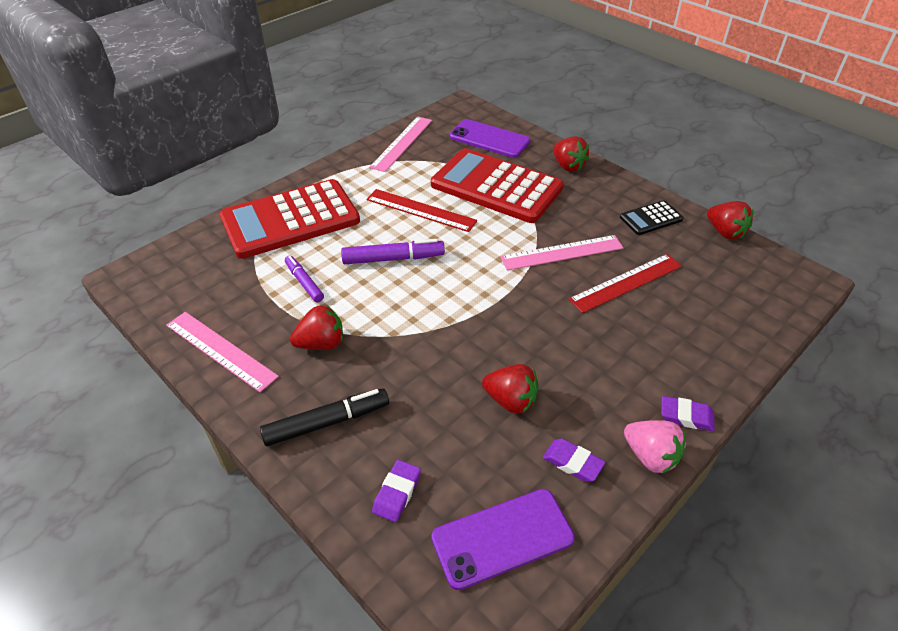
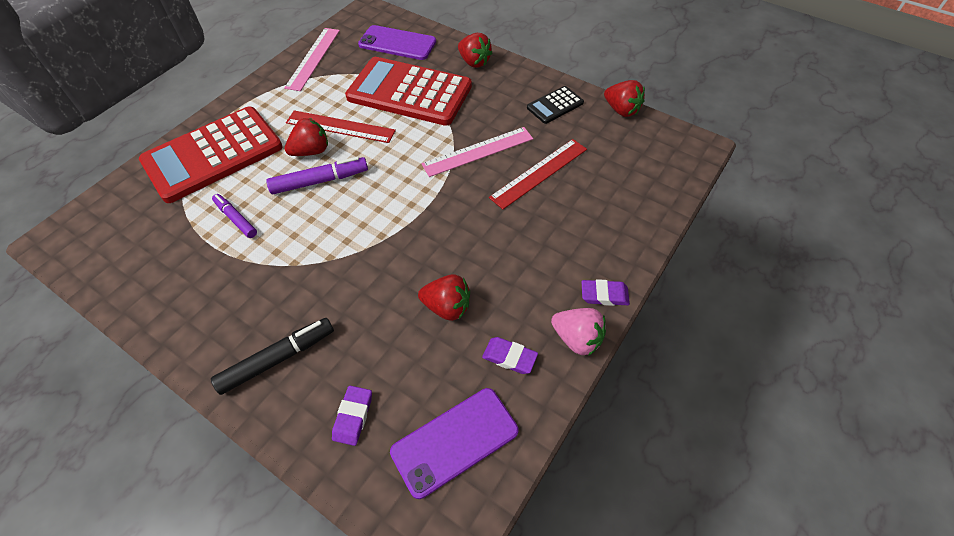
camera: 10 degrees left, 10 degrees up
(220, 350) = (162, 303): pink ruler -> none
(321, 343) = (261, 279): red strawberry -> red strawberry (311, 151)

